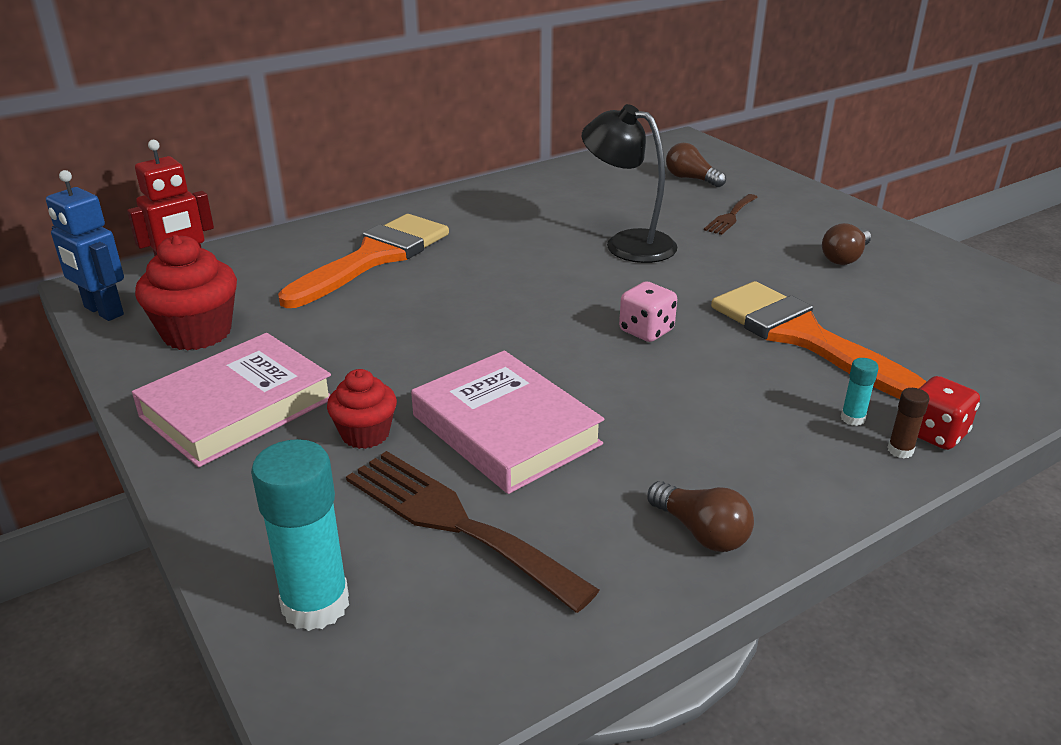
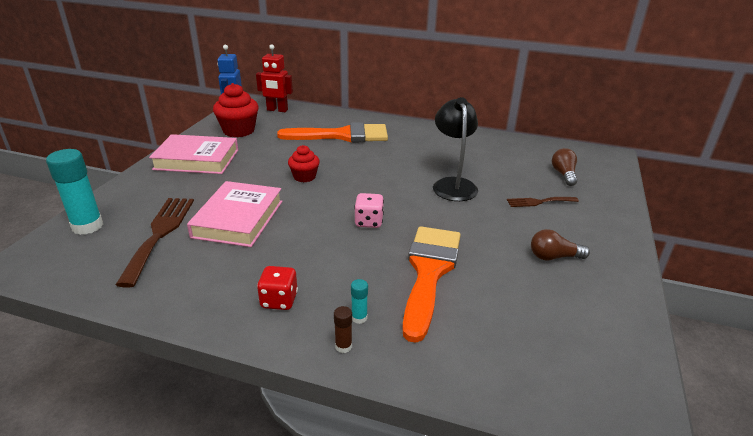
camera: 50 degrees right, 0 degrees up
(365, 434) = (204, 190): red cupcake -> red cupcake (304, 177)
(701, 532) = (203, 300): brown light bulb -> none
(935, 434) = (377, 356): red dice -> red dice (279, 300)

